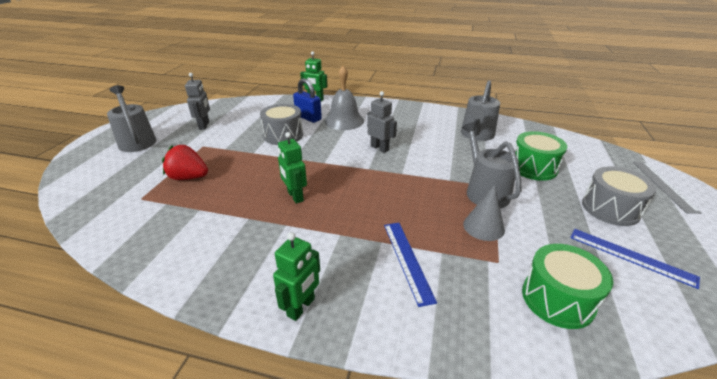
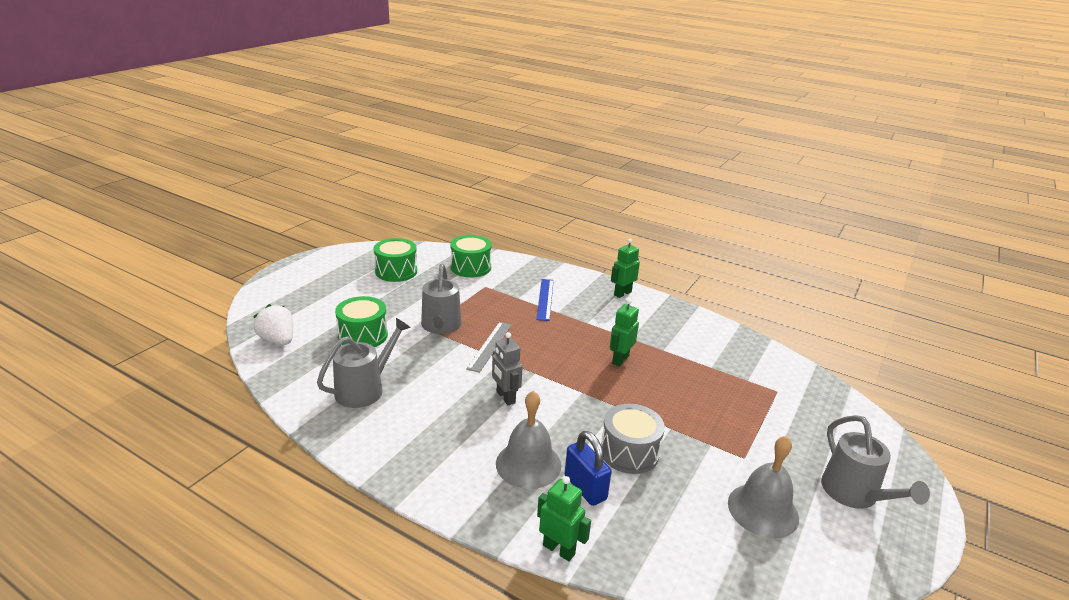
camera: 165 degrees left, 5 degrees down
(188, 177) = (739, 406): red strawberry -> none
(204, 125) = (763, 510): grey robot -> grey bell
(295, 196) = (620, 359): green robot -> green robot turned 135 degrees counterclockwise
(483, 227) = (472, 304): grey cone -> none
(584, 150) = (278, 340): none -> white strawberry
(610, 208) = (357, 293): grey drum -> none
(631, 256) = (396, 271): blue ruler -> green drum
(663, 185) = (278, 297): grey ruler -> grey ruler (490, 346)

